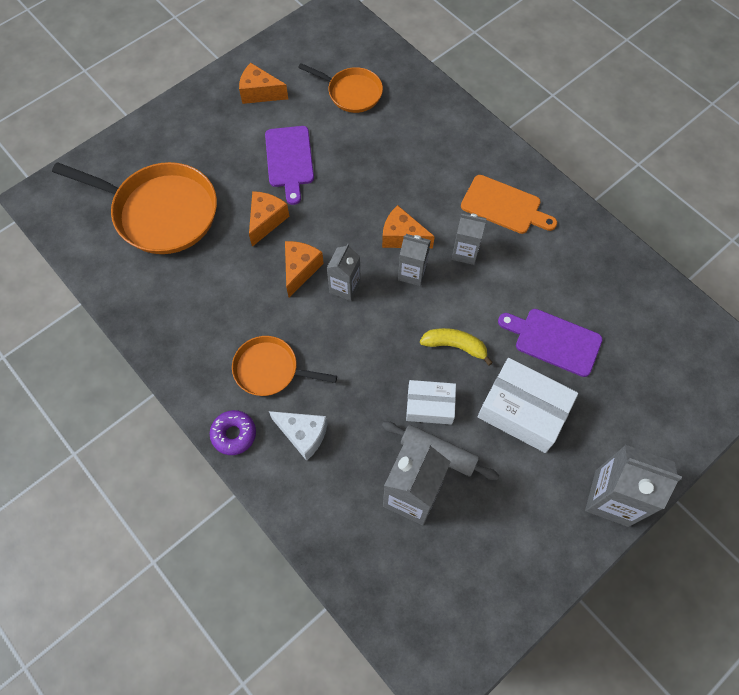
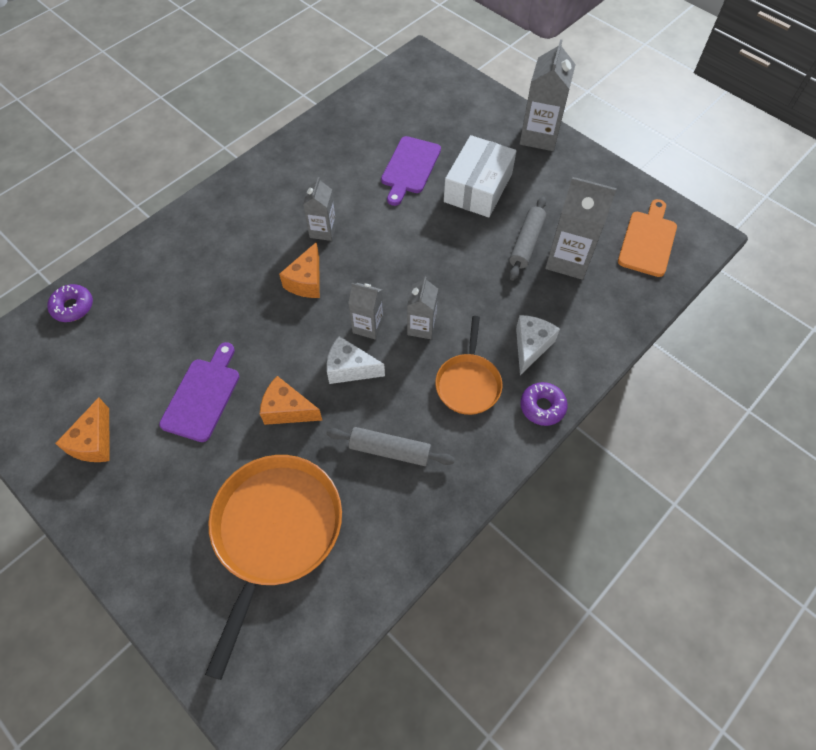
camera: 95 degrees left, 5 degrees down
(213, 297) = (390, 450): none -> grey rolling pin
(289, 160) = (202, 396): purple cutting board -> purple cutting board turned 60 degrees counterclockwise
(300, 270) = (350, 368): orange cheese -> white cheese
(352, 93) = (108, 341): orange pan -> none
(389, 66) = (73, 307): none -> purple donut
(412, 273) = (348, 271): grey carton -> grey carton (421, 327)
(430, 406) = (484, 251): white box -> none
(455, 346) = (423, 235): yellow banana -> none
(504, 206) = (269, 202): orange cutting board -> orange cutting board (648, 241)

